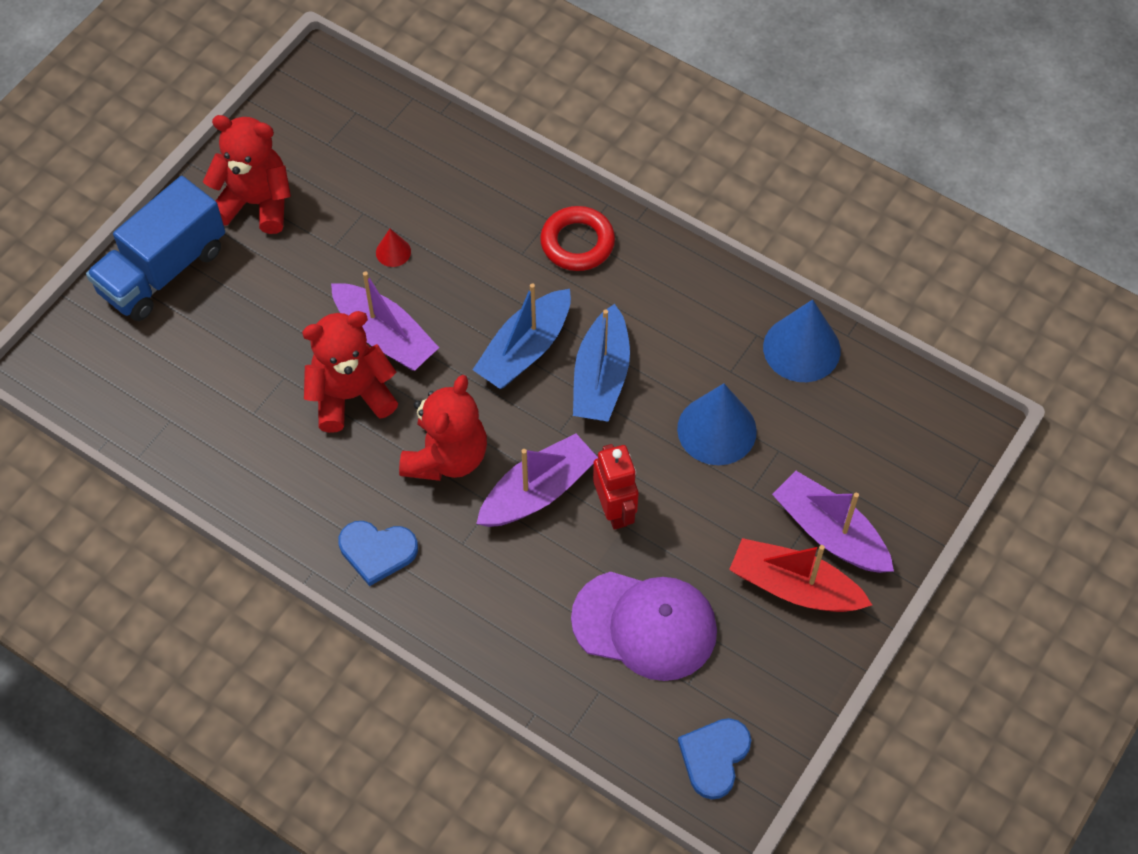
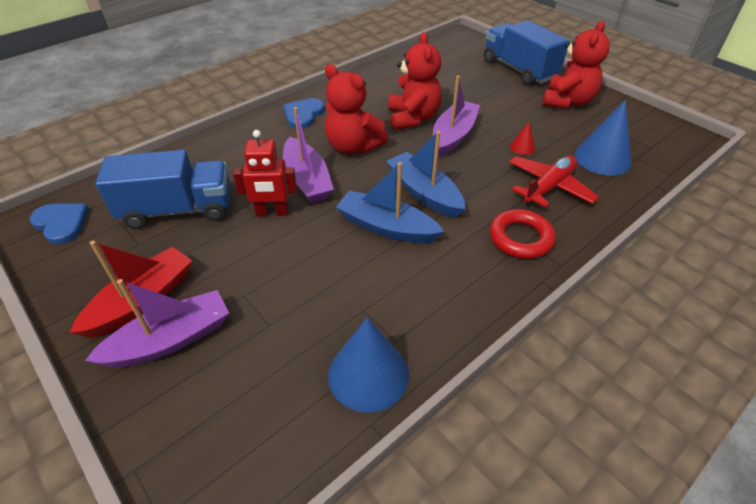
camera: 105 degrees right, 15 degrees down
(385, 336) = (453, 135): purple boat -> purple boat turned 150 degrees clockwise
(475, 220) = (548, 187): none -> red plane
(645, 625) = (177, 210): purple cap -> blue truck
(716, 430) = (309, 286): blue cone -> blue cone (602, 158)

